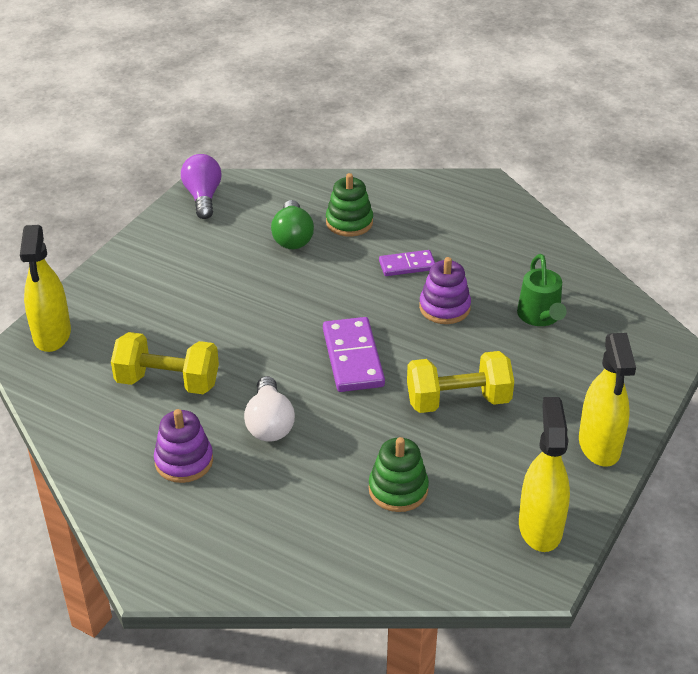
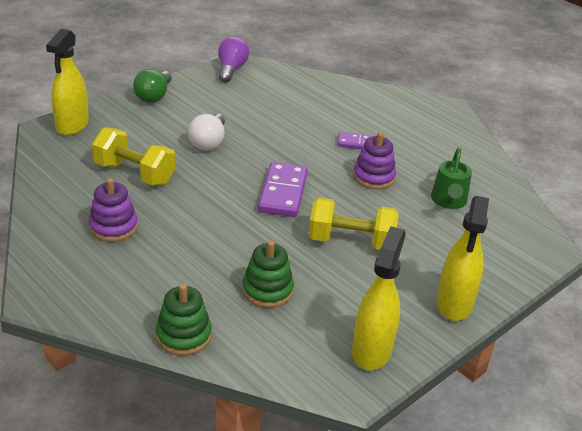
camera: 15 degrees right, 5 degrees down
(269, 423) = (193, 219): white light bulb -> white light bulb (209, 142)
(292, 237) = (281, 107): green light bulb -> green light bulb (154, 96)
(349, 222) = (329, 107): green stacking toy -> green stacking toy (183, 336)

